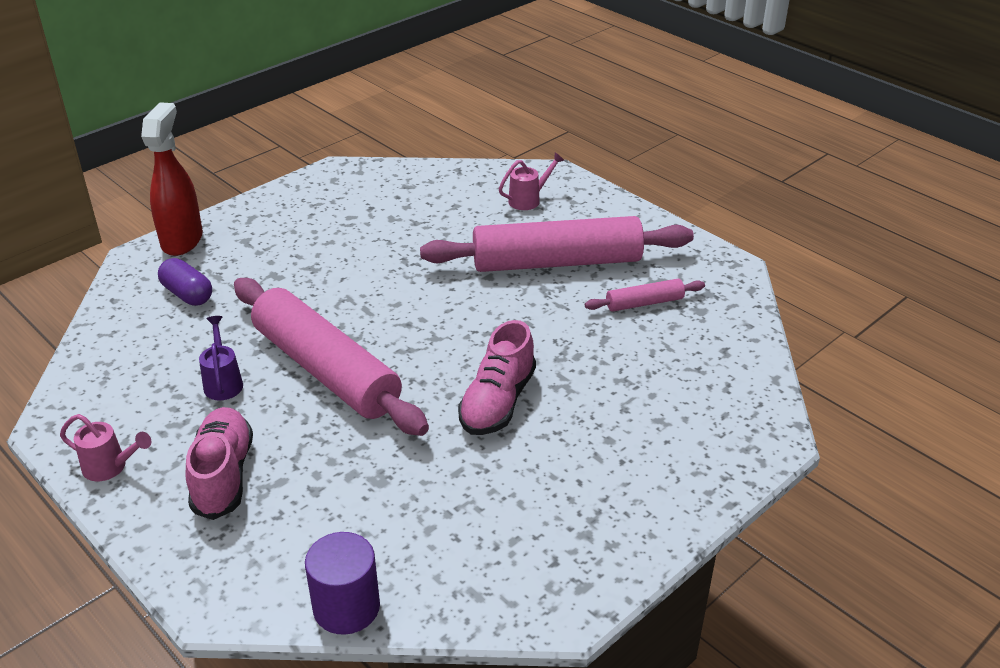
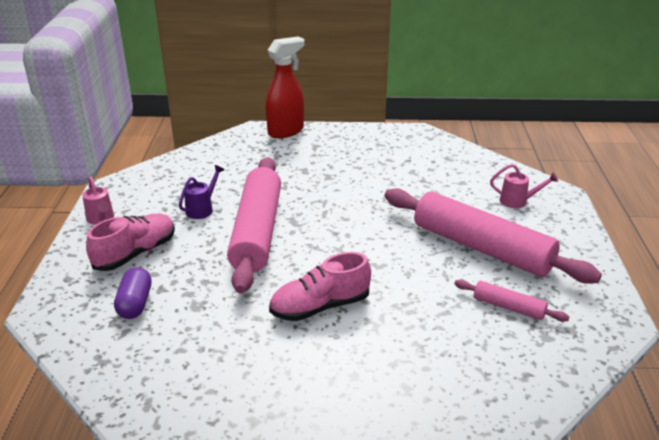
camera: 45 degrees right, 5 degrees down
(187, 294) = (250, 158): purple capsule -> purple capsule (135, 303)
(346, 607) = (84, 359): purple cylinder -> none

